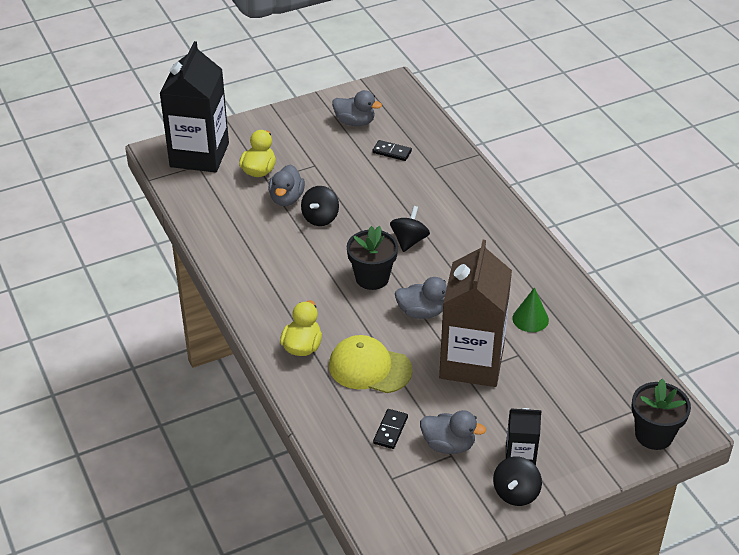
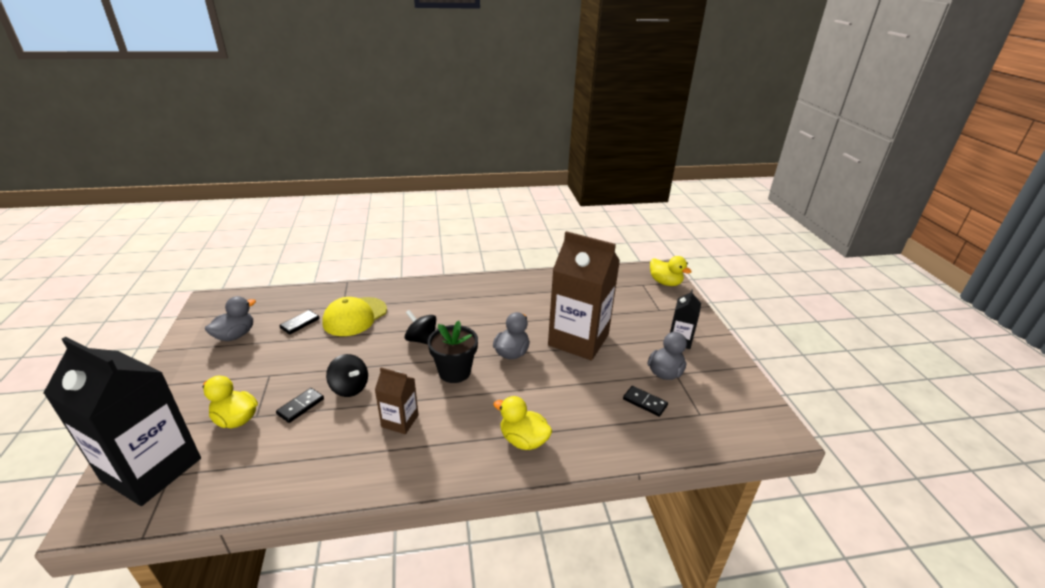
camera: 75 degrees left, 10 degrees down
(286, 199) = (300, 406): grey duck -> black domino
(294, 262) = (400, 421): none -> brown carton
(369, 368) = (567, 398): yellow cap -> yellow cap (355, 316)
(516, 493) = (715, 350): black spinning top -> none
(530, 319) = (543, 302): green cone -> none
(654, 435) = (665, 282): black flower pot -> yellow duck

